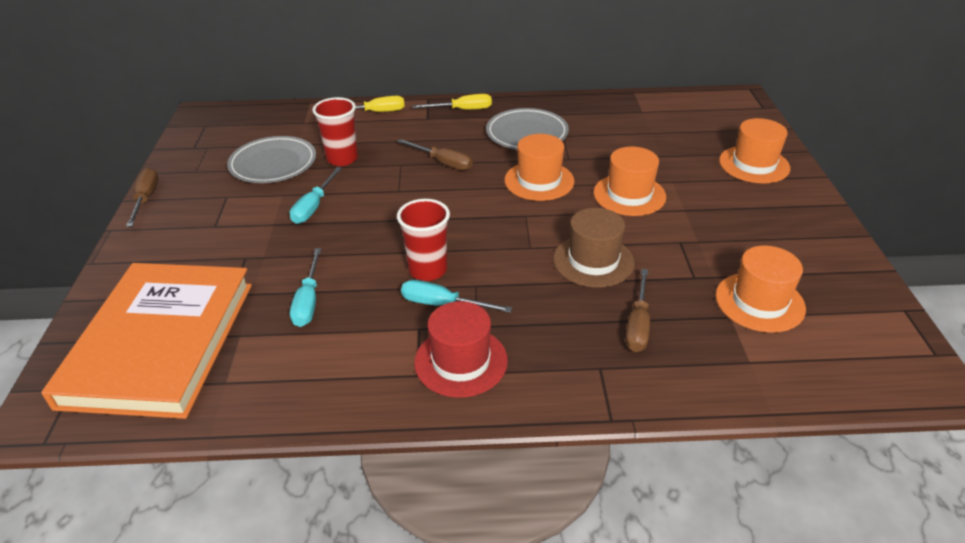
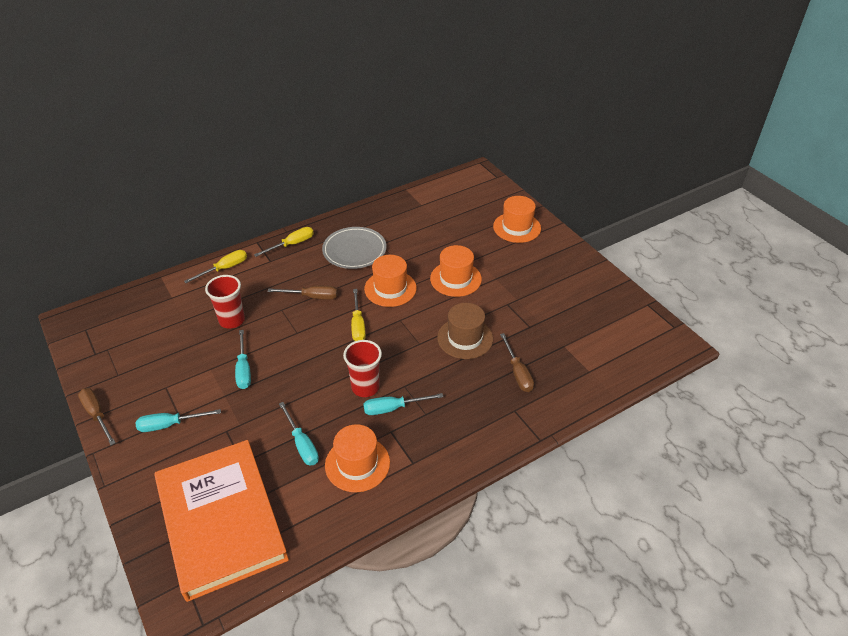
camera: 30 degrees left, 5 degrees up
(199, 231) = (170, 425): none -> turquoise screwdriver
(273, 163) = (178, 344): grey plate -> none
(461, 361) = (433, 442): red hat -> none
(471, 205) = (358, 325): none -> yellow screwdriver
(759, 302) = (574, 329): orange hat -> orange hat (357, 464)

